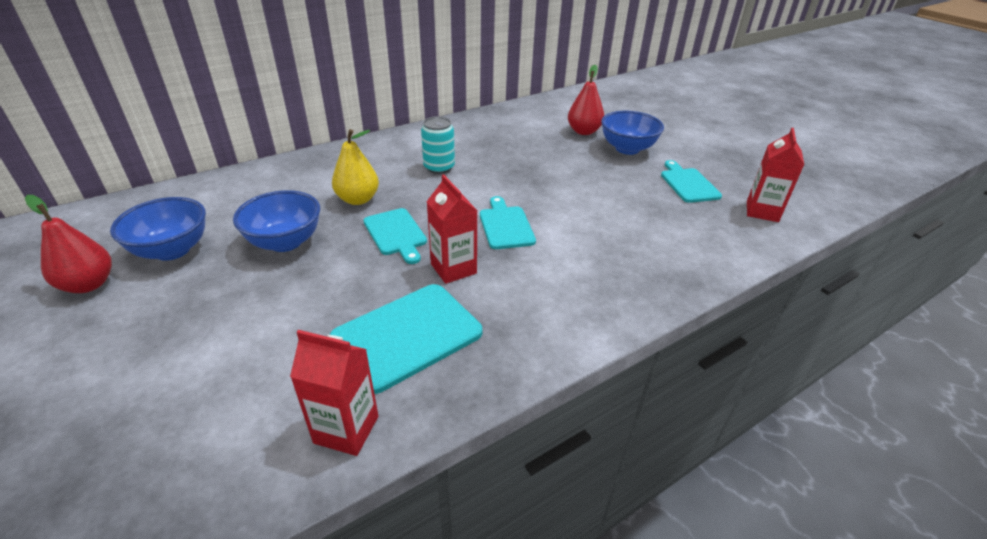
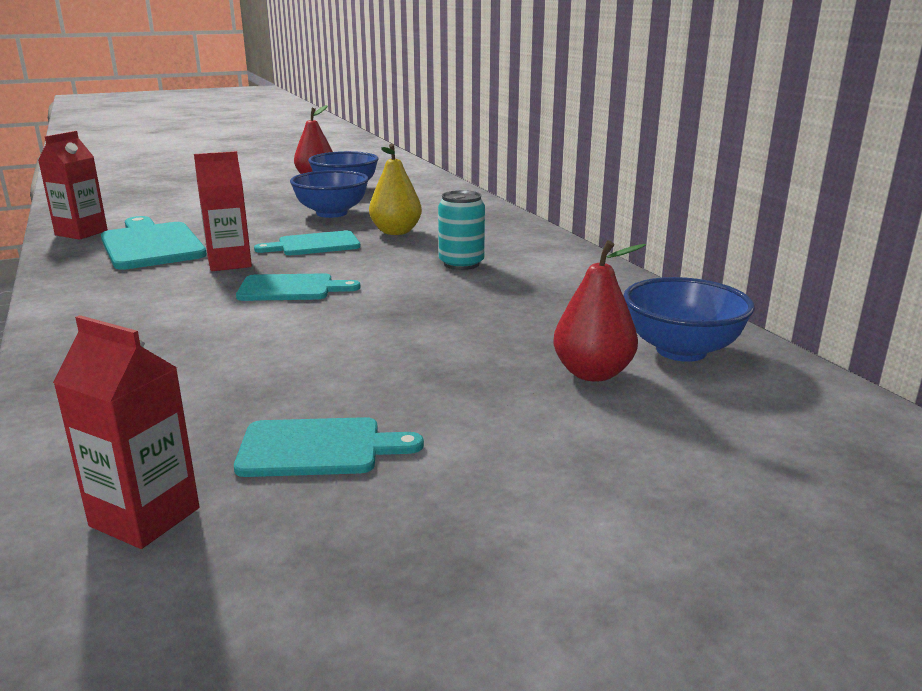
camera: 100 degrees right, 15 degrees down
(627, 149) = (502, 408): blue bowl -> blue bowl (681, 351)

